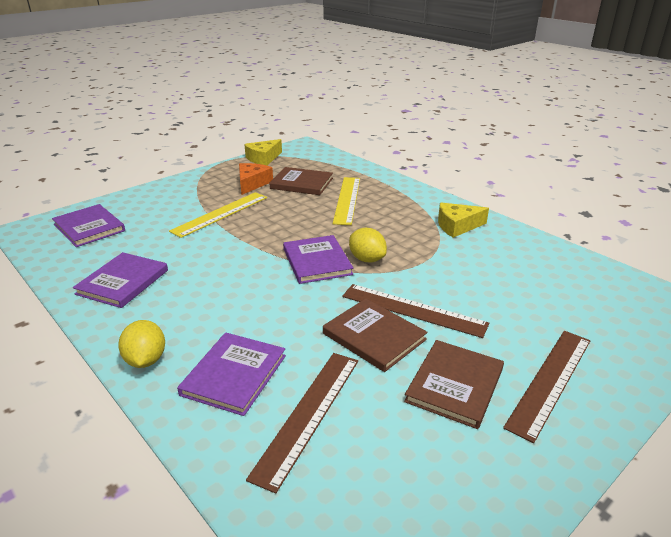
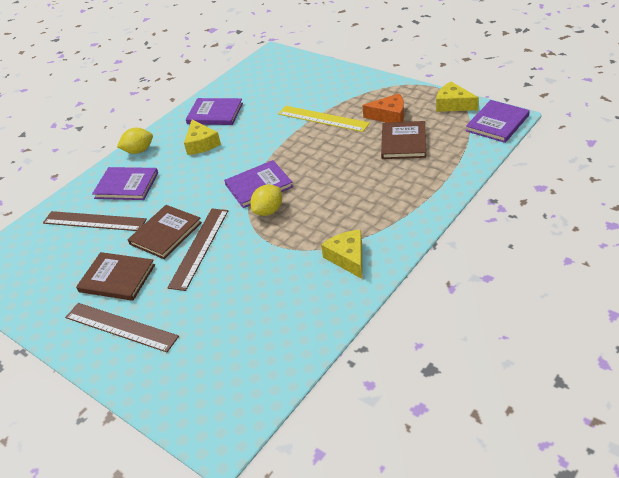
camera: 85 degrees right, 10 degrees up
(89, 227) = (281, 73): purple book -> purple book (497, 123)
(188, 297) = (201, 144): none -> yellow cheese
(347, 200) = (379, 177): yellow ruler -> none

